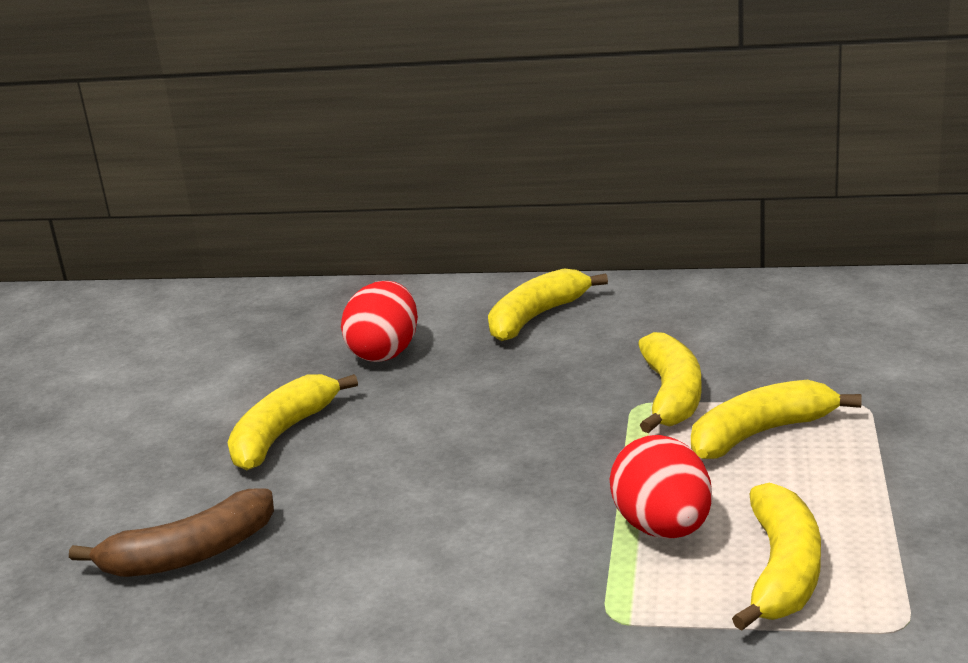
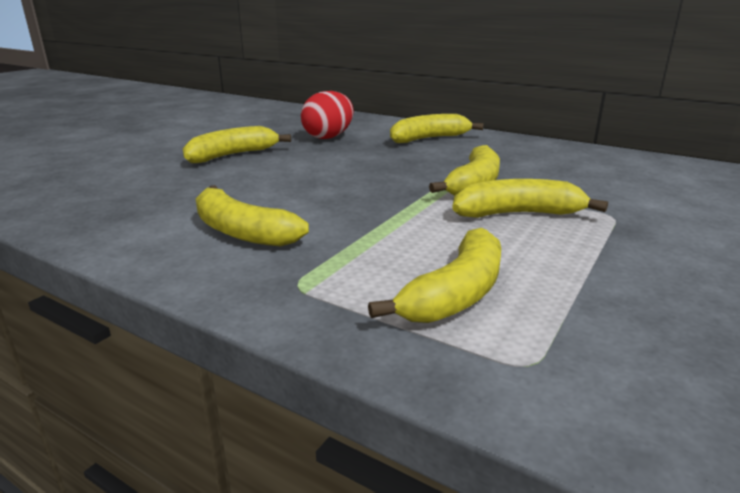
camera: 20 degrees right, 0 degrees up
(189, 555) = (112, 190): brown banana -> none
(463, 566) = (241, 231): none -> yellow banana
(663, 528) = (393, 246): red egg -> none

